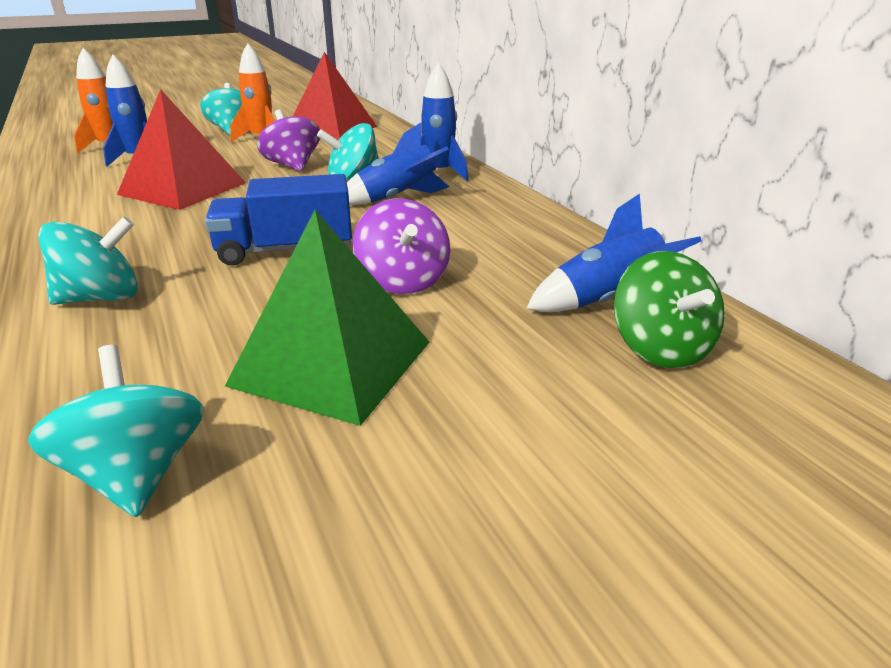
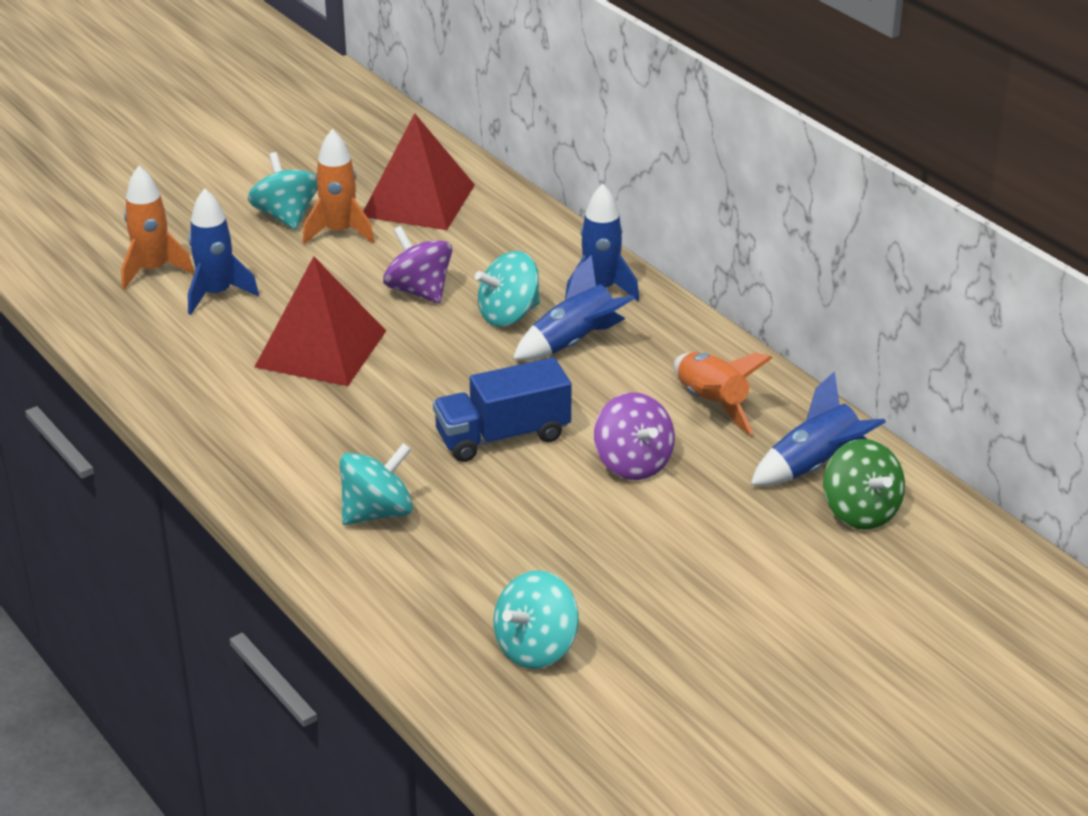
camera: 10 degrees left, 5 degrees up
(137, 474) = (536, 648): turquoise spinning top -> turquoise spinning top turned 105 degrees counterclockwise
(332, 362) = (615, 553): green pyramid -> none
(507, 244) = (711, 404): none -> orange rocket

